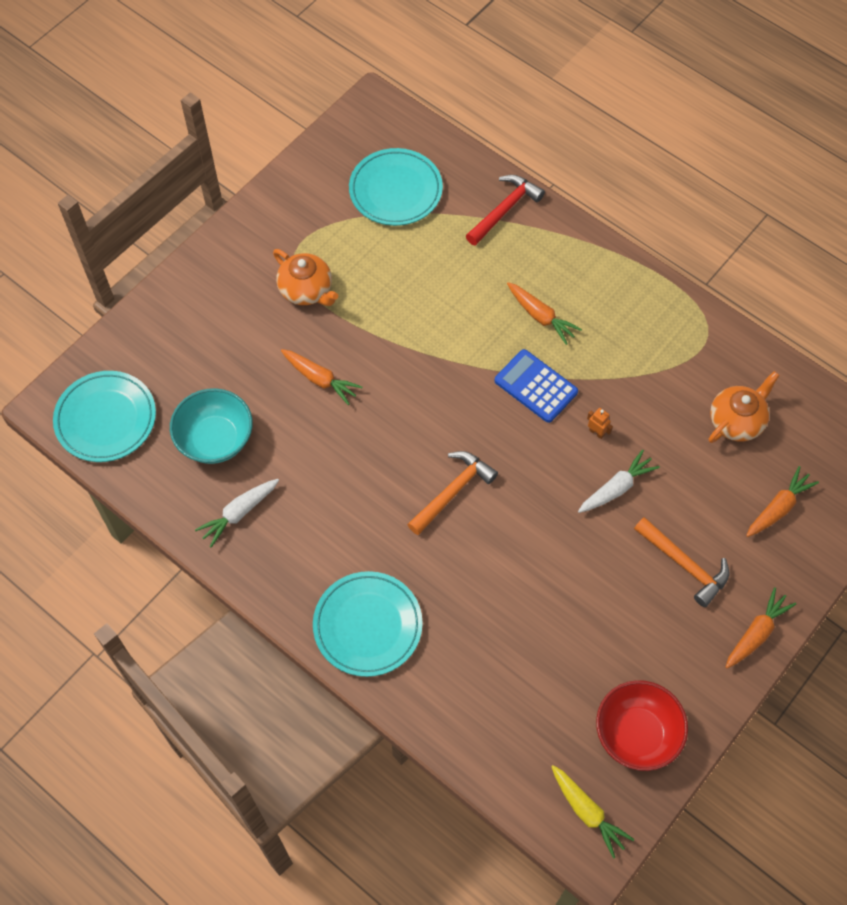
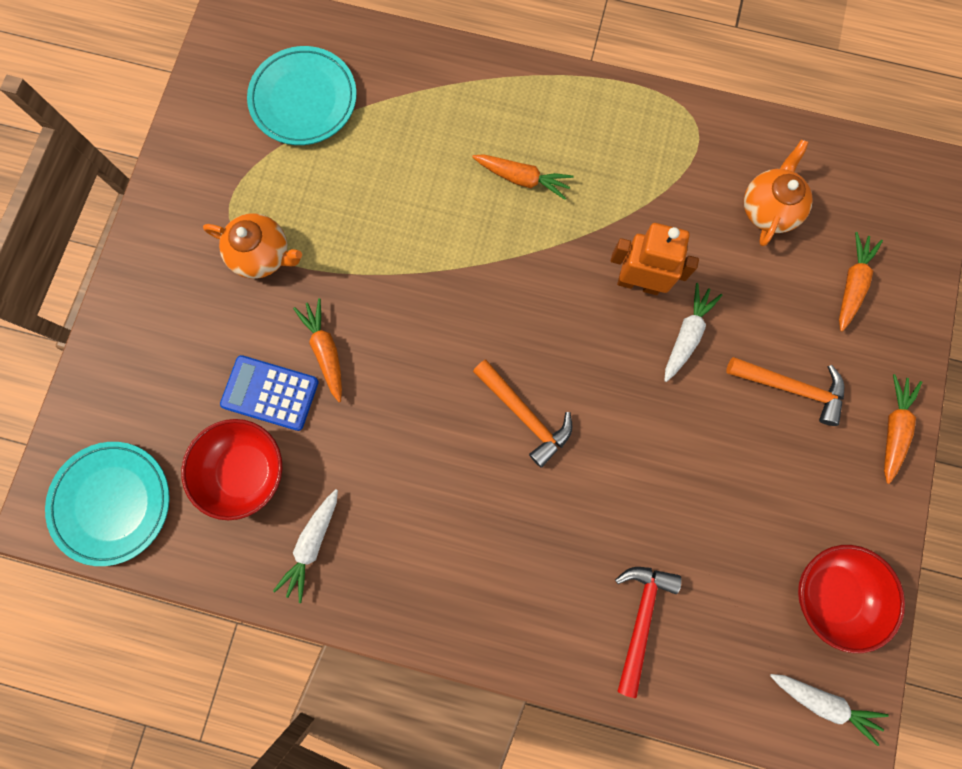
camera: 25 degrees left, 15 degrees up
(215, 439) = (245, 471): turquoise bowl -> red bowl
(320, 379) = (326, 351): orange carrot -> orange carrot turned 120 degrees counterclockwise
(367, 625) = (508, 607): turquoise plate -> none
(452, 491) = (524, 415): orange hammer -> orange hammer turned 120 degrees clockwise
(504, 210) = (429, 74): red hammer -> red hammer (640, 618)
(536, 386) = (554, 259): blue calculator -> blue calculator (270, 393)
(587, 812) = (823, 702): yellow carrot -> white carrot
(596, 432) = (638, 283): orange robot -> orange robot, size x2.37

